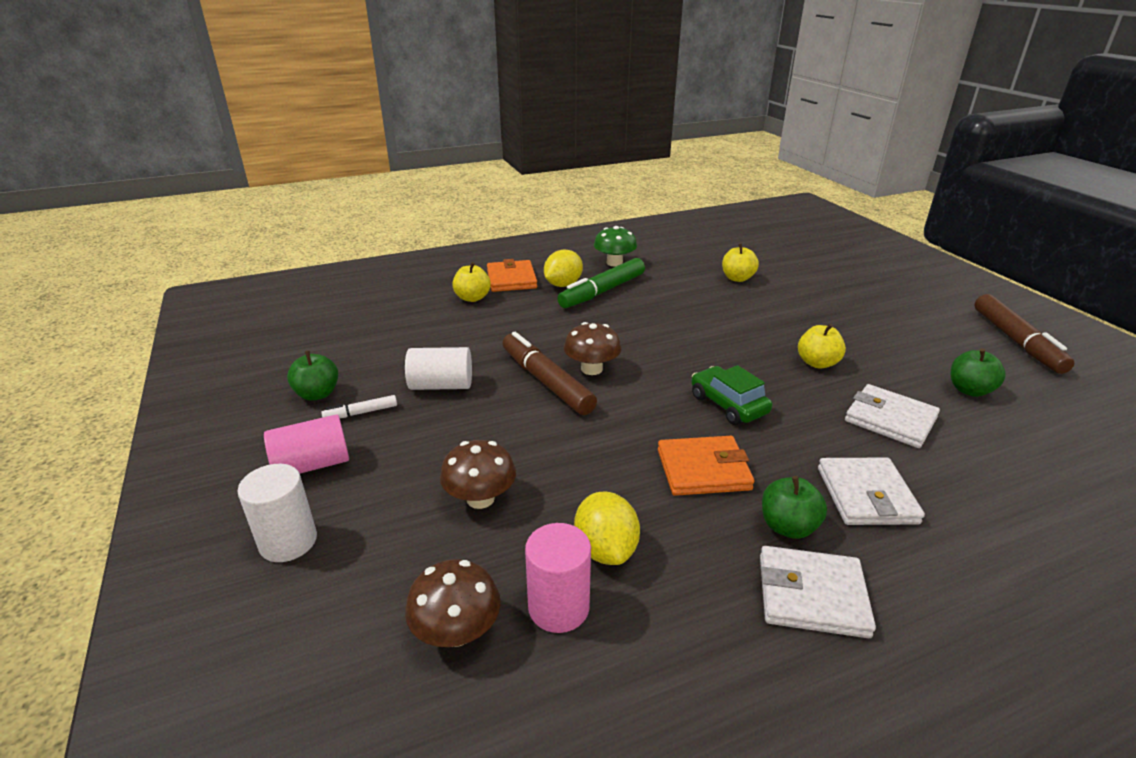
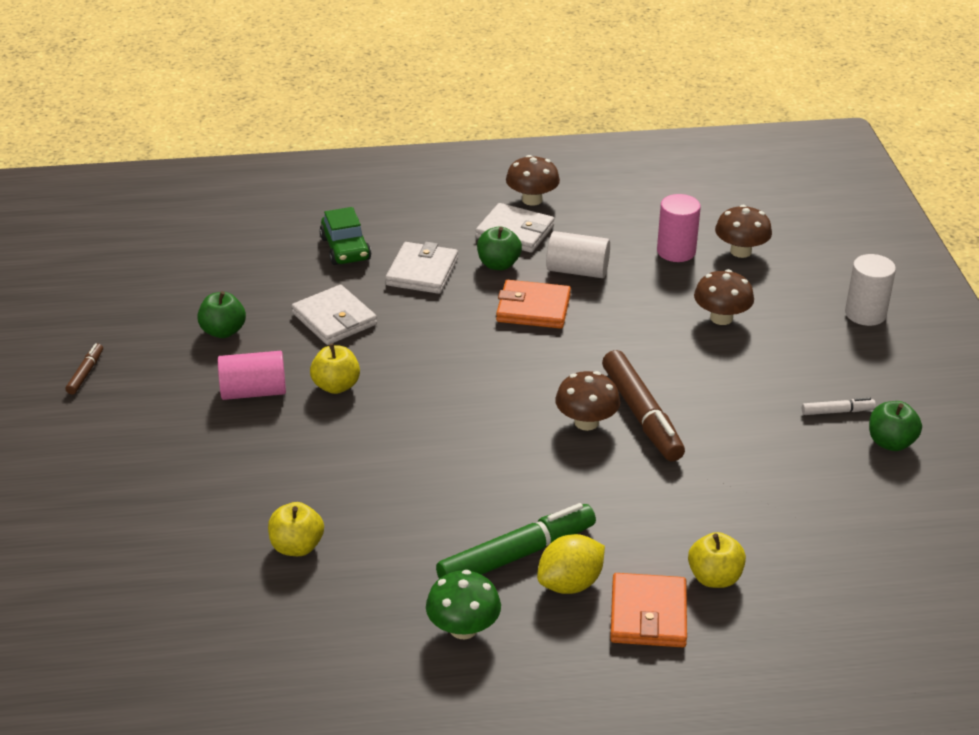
camera: 165 degrees left, 5 degrees up
(312, 465) = (868, 367): pink cylinder -> pink cylinder (253, 392)
(441, 385) = (756, 430): white cylinder -> white cylinder (577, 271)
(605, 549) = (635, 273): yellow lemon -> none
(728, 404) = (469, 358): green car -> green car (345, 249)
(842, 687) = (532, 200): none -> brown mushroom
(1016, 341) = (86, 373): brown marker -> brown marker, size x0.47

